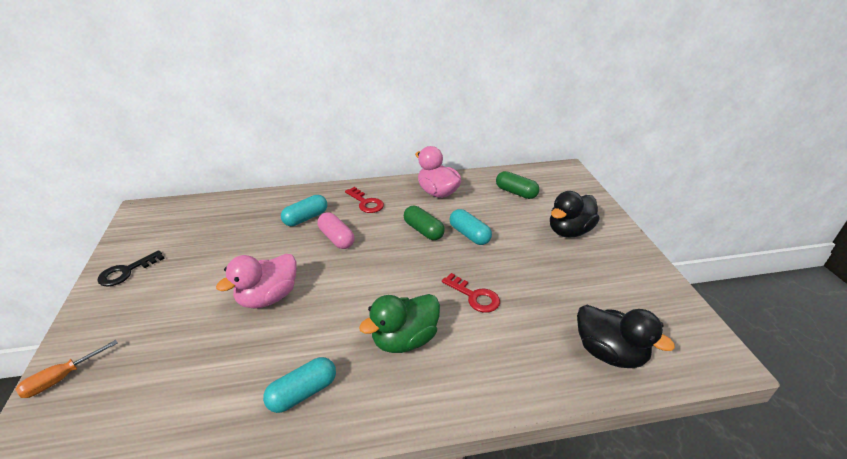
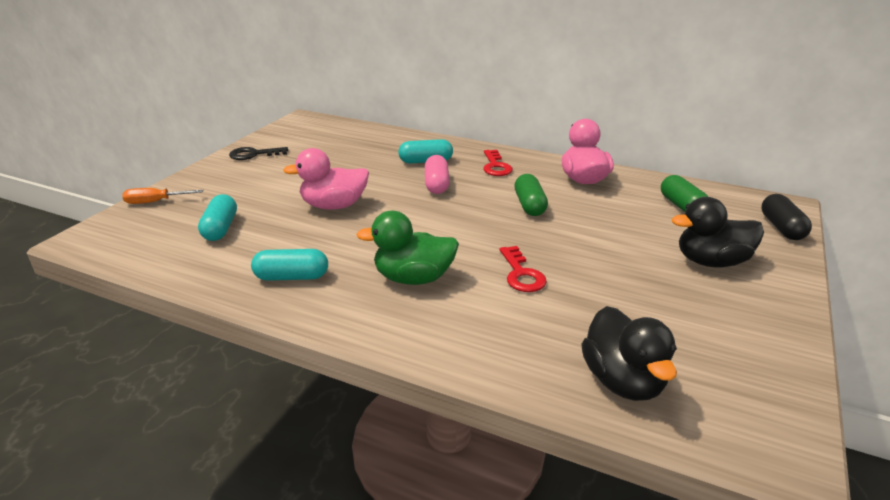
camera: 35 degrees right, 5 degrees down
(469, 235) = (577, 224): turquoise capsule -> turquoise capsule (220, 228)
(579, 188) = (781, 228): none -> black capsule

